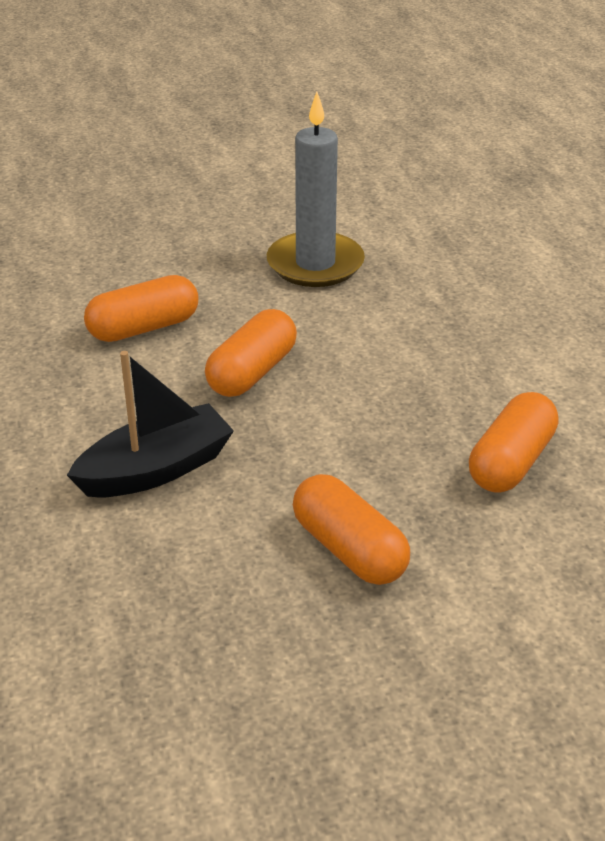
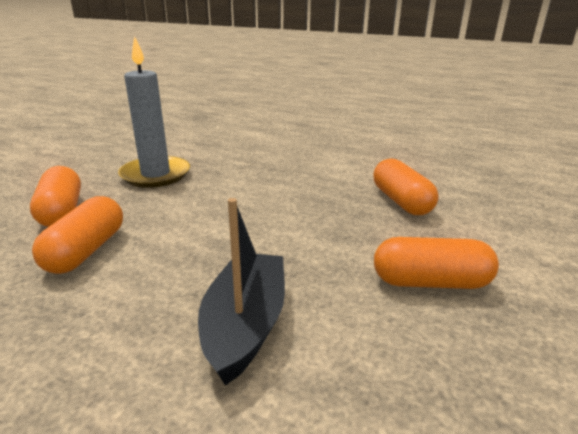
camera: 50 degrees left, 10 degrees down
(252, 372) = (208, 234): orange capsule -> orange capsule (61, 211)

